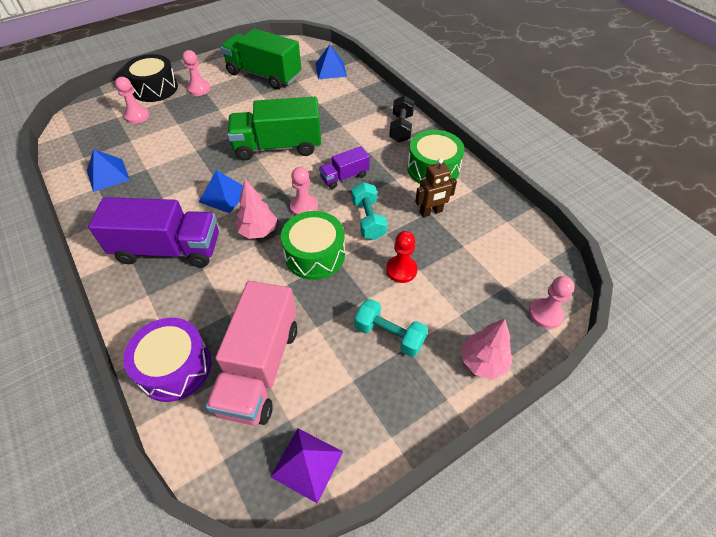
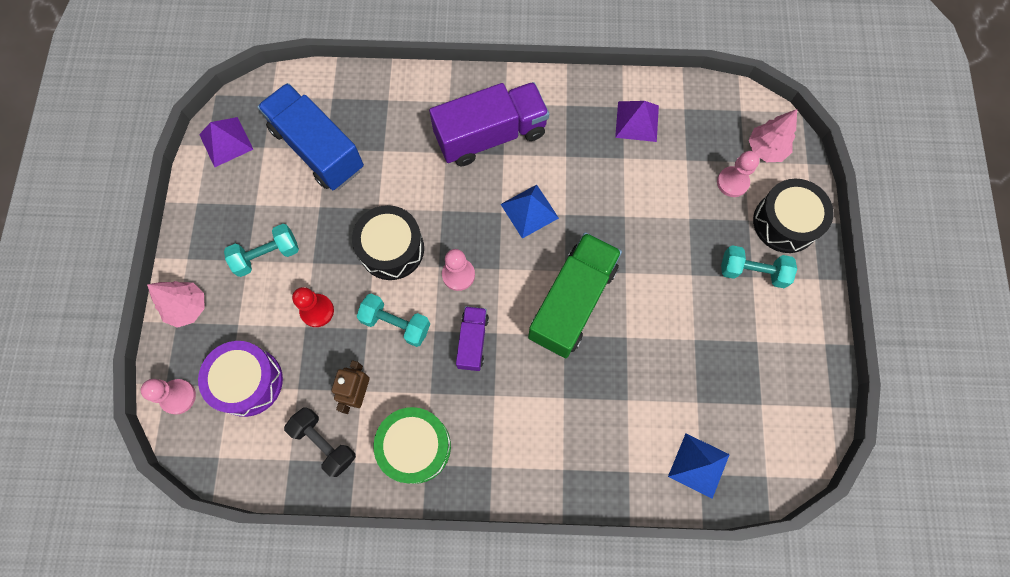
camera: 125 degrees right, 20 degrees up
(108, 175) = (637, 121): blue pyramid -> purple pyramid
(168, 249) = (490, 135): purple truck -> purple truck turned 150 degrees counterclockwise
(175, 367) = (364, 95): purple drum -> purple drum (248, 382)
(199, 89) = (752, 272): pink pawn -> turquoise dumbbell
(258, 231) = (457, 217): pink tree -> pink tree (766, 149)
(260, 367) = (317, 149): pink truck -> blue truck
(264, 75) = (739, 367): green truck -> none
(315, 255) = (391, 249): green drum -> black drum
(401, 128) = (509, 465): black dumbbell -> black dumbbell (324, 443)

